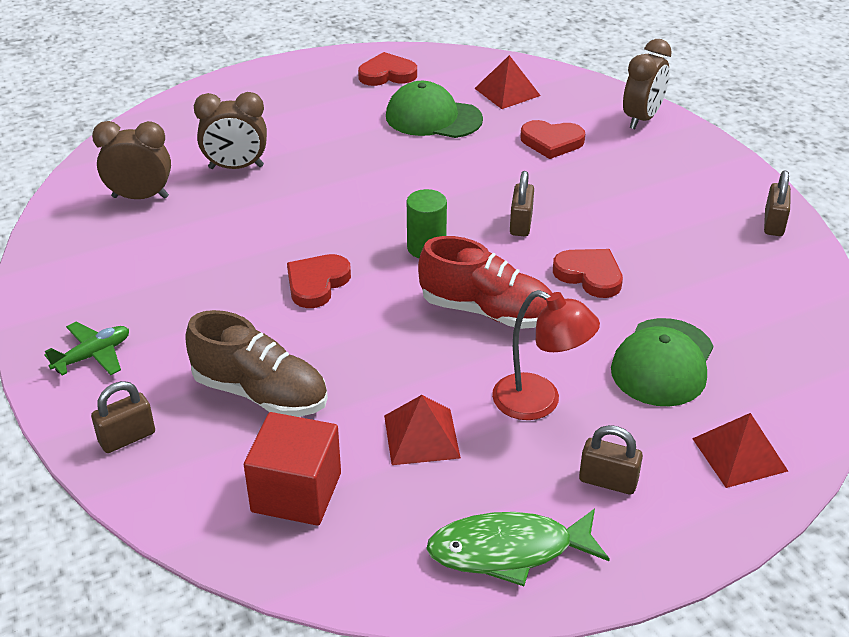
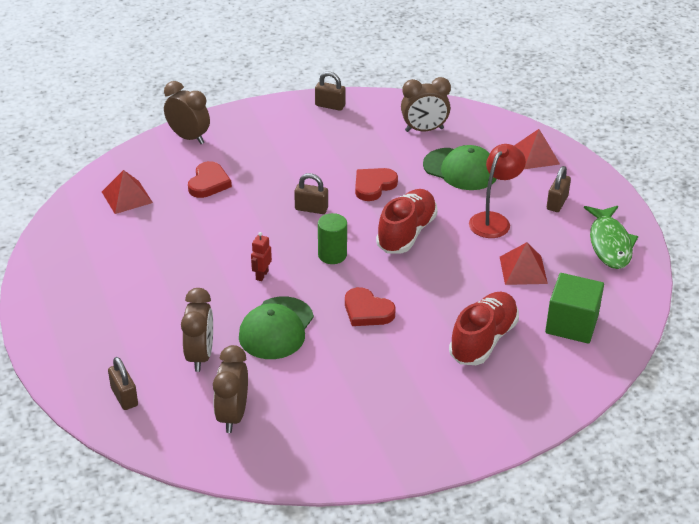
camera: 85 degrees left, 0 degrees up
(93, 355) = (440, 430): green plane -> none
(127, 438) = (526, 405): brown padlock -> brown padlock (124, 397)
(260, 393) = (483, 340): brown shoe -> red shoe
(296, 492) = (571, 324): red cube -> green cube
(379, 196) = (261, 275): none -> red robot
(387, 74) = (72, 261): red heart -> none
(433, 118) = (154, 239): green cap -> green cap (276, 328)
(755, 320) = (424, 130): none -> brown clock

